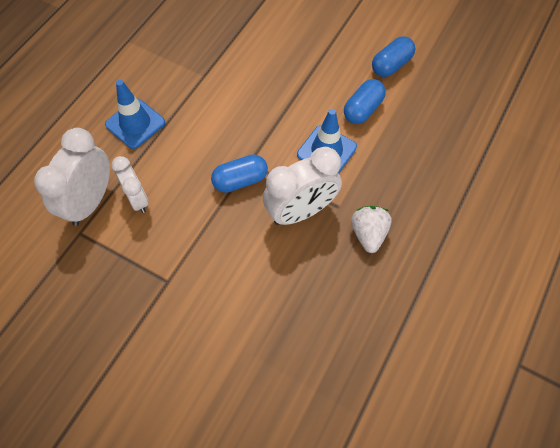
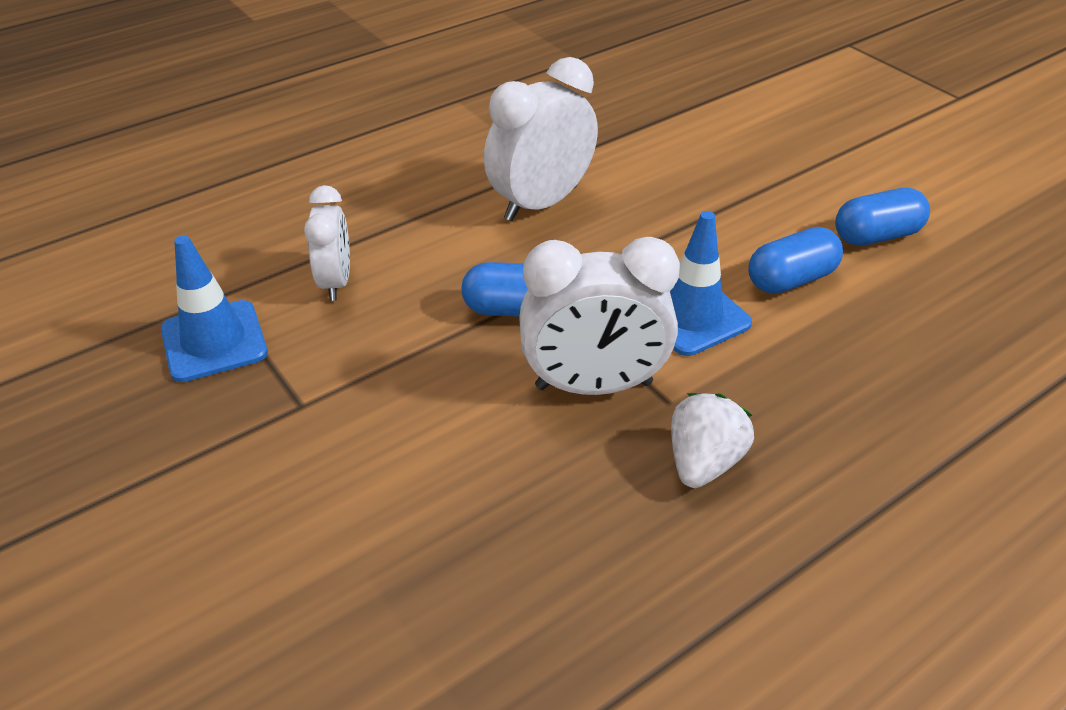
camera: 25 degrees right, 20 degrees down
(90, 202) = (264, 263): white clock -> white clock (541, 203)
(135, 124) = (400, 192): blue traffic cone -> blue traffic cone (214, 341)

